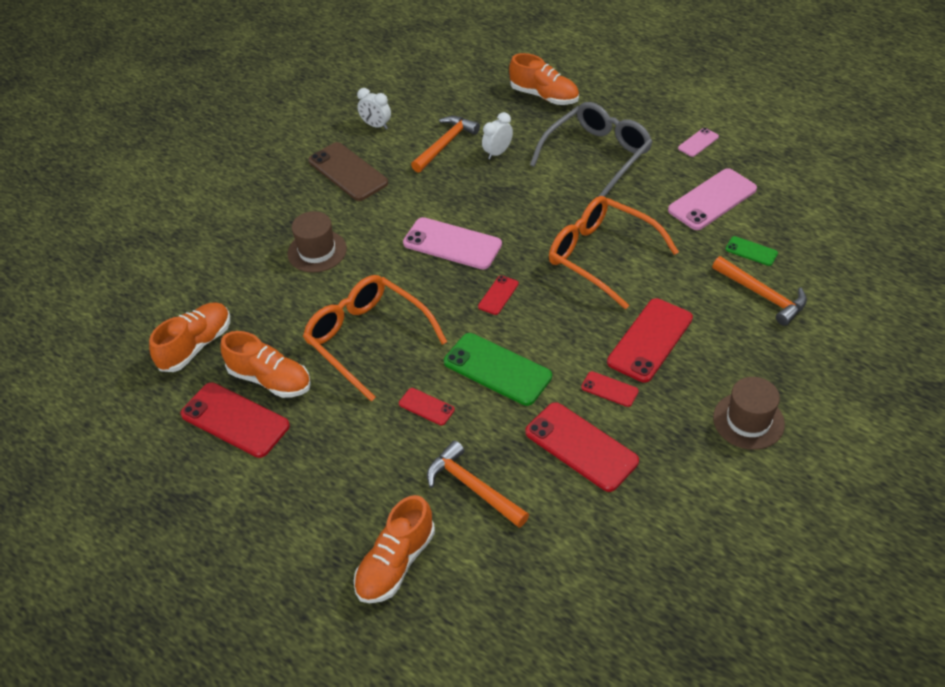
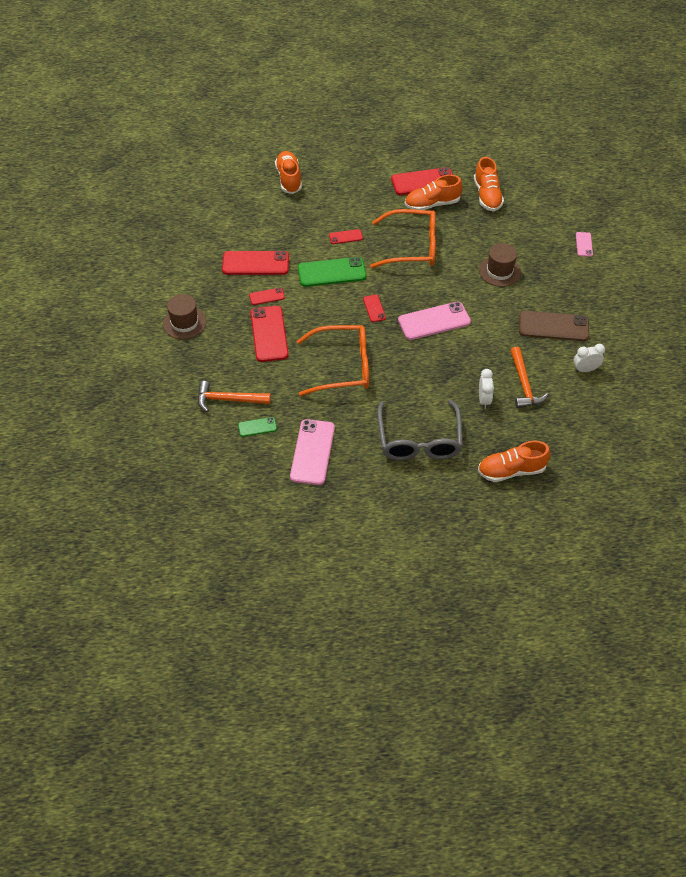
camera: 135 degrees right, 5 degrees up
(472, 487) = (287, 220): orange hammer -> none
(698, 142) = (363, 498): pink phone -> pink phone (584, 244)

